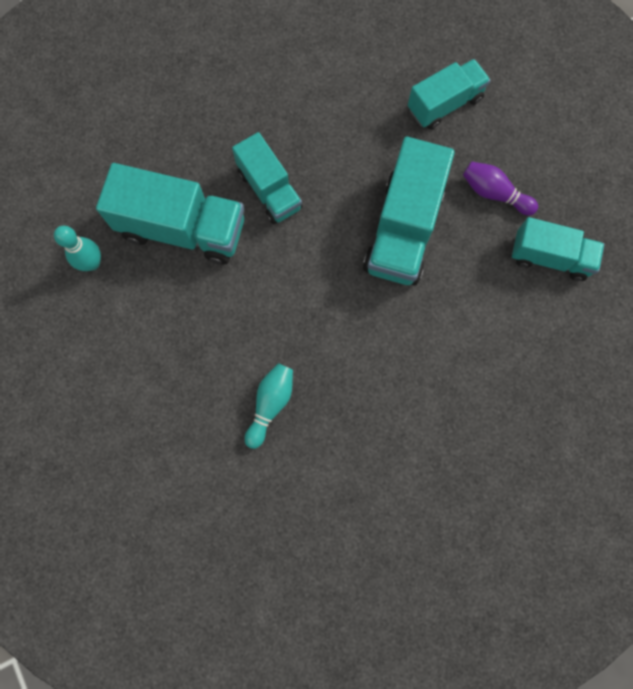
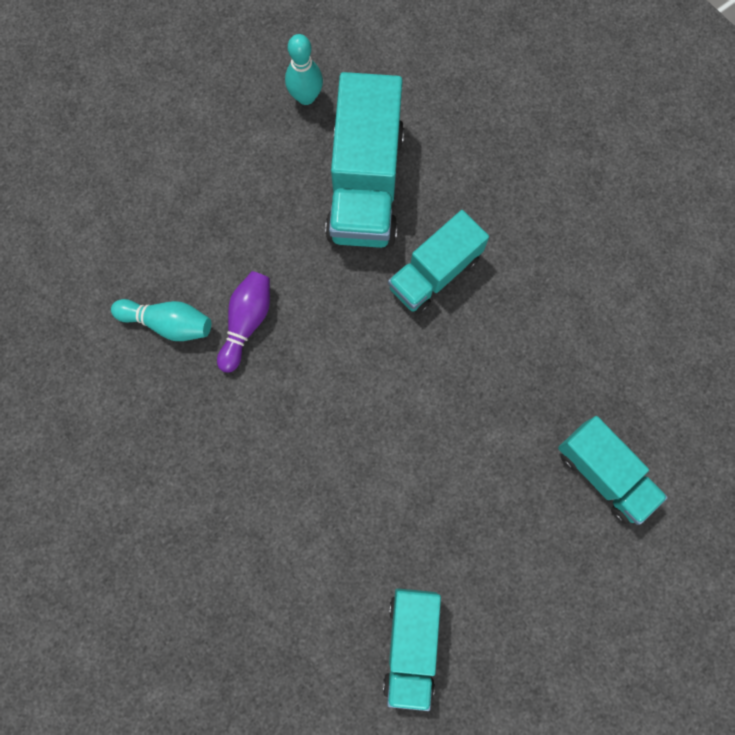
camera: 80 degrees right, 0 degrees up
(403, 229) = (414, 445): turquoise truck -> none
(494, 193) = (488, 557): purple bowling pin -> purple bowling pin (247, 322)

